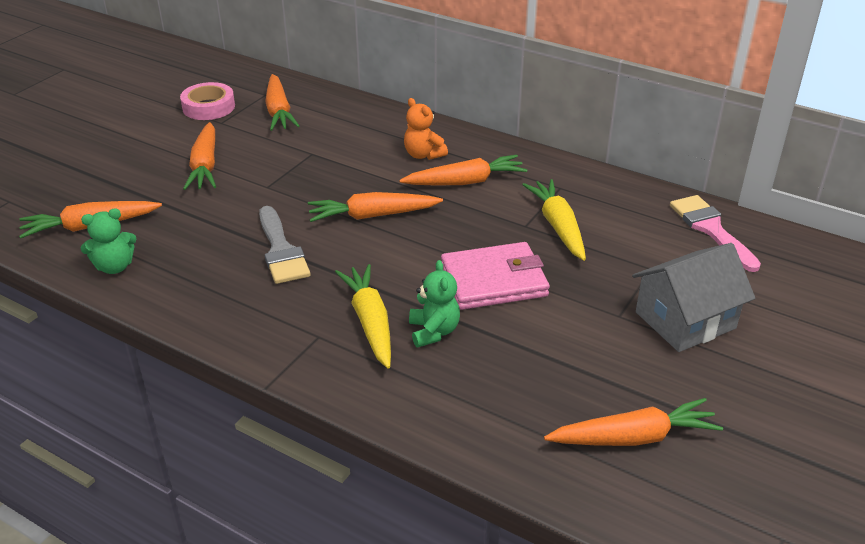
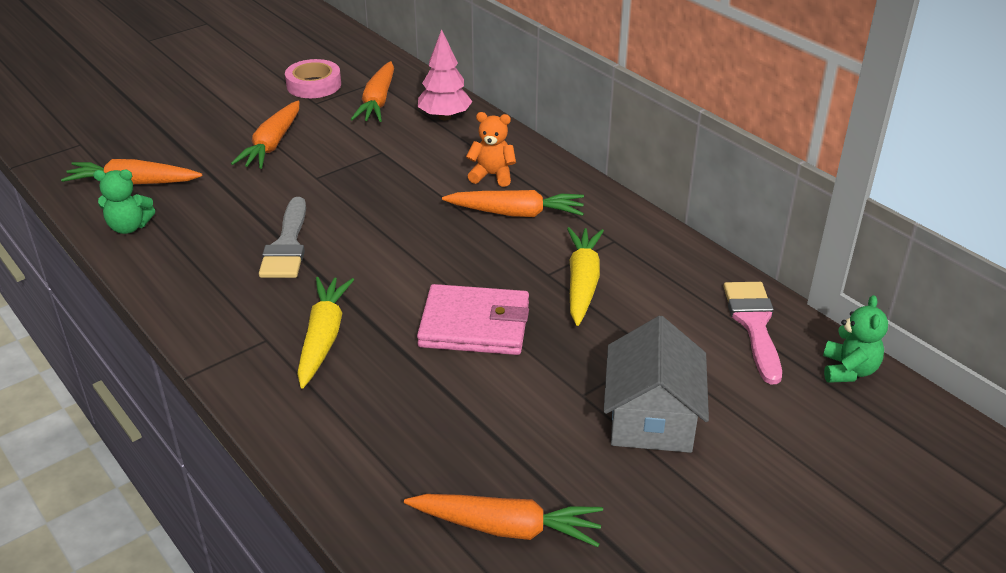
camera: 20 degrees right, 0 degrees up
(348, 114) = (445, 117): none -> pink tree
(372, 215) = (398, 229): orange carrot -> none
(423, 155) = (492, 175): orange teddy bear -> orange teddy bear turned 120 degrees clockwise
(433, 331) = (378, 363): green teddy bear -> green teddy bear (848, 370)
(685, 320) = (651, 418): grey house -> grey house turned 75 degrees counterclockwise

